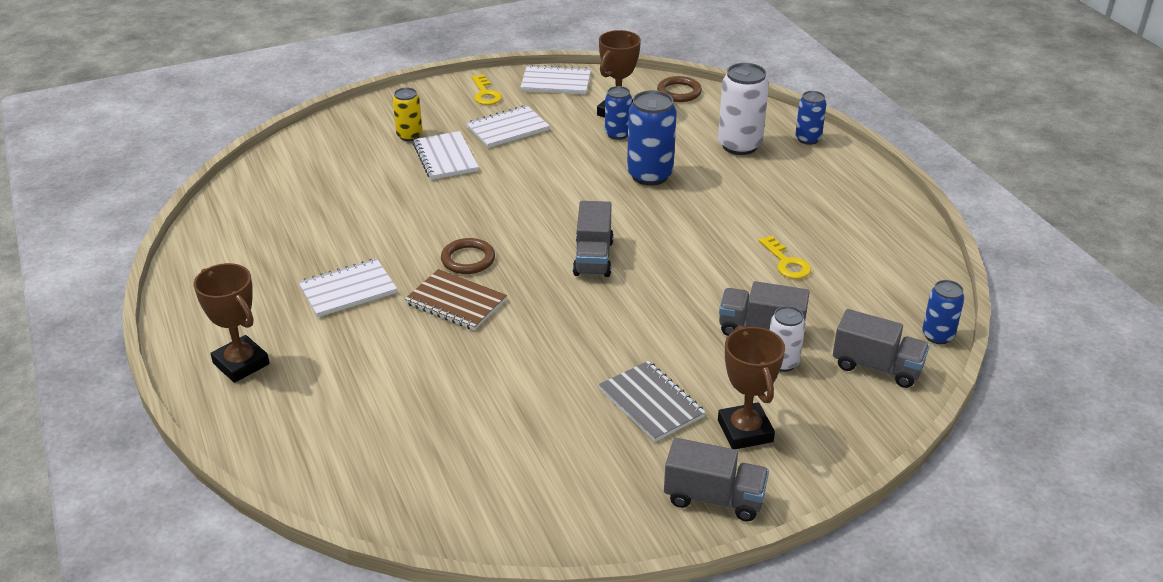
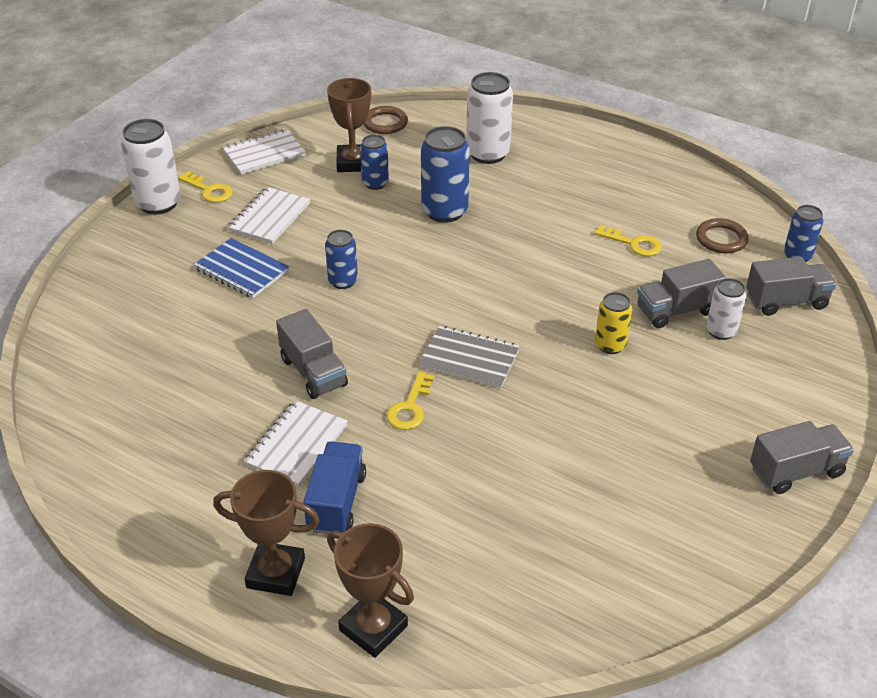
camera: 35 degrees left, 5 degrees up
(331, 339) = (336, 502): none -> blue truck
(409, 135) = (180, 262): yellow can -> yellow can (610, 345)
(439, 90) = (158, 203): none -> white can
(445, 157) = (242, 270): white notebook -> blue notebook
(456, 302) = (410, 407): brown notebook -> yellow key
(468, 259) = (375, 361): brown ring -> brown ring (721, 239)
(593, 258) = (481, 309): grey truck -> grey truck (313, 372)
(651, 403) = (667, 416): grey notebook -> grey notebook (469, 359)
(745, 431) = (757, 403): brown trophy -> brown trophy (373, 628)
(808, 139) = (534, 127): blue can -> blue can (343, 281)

